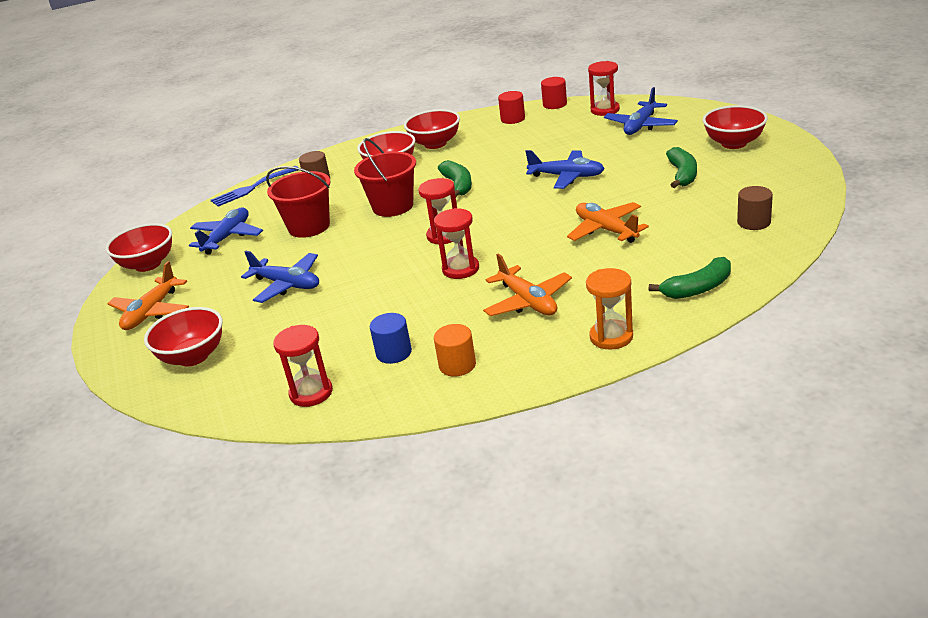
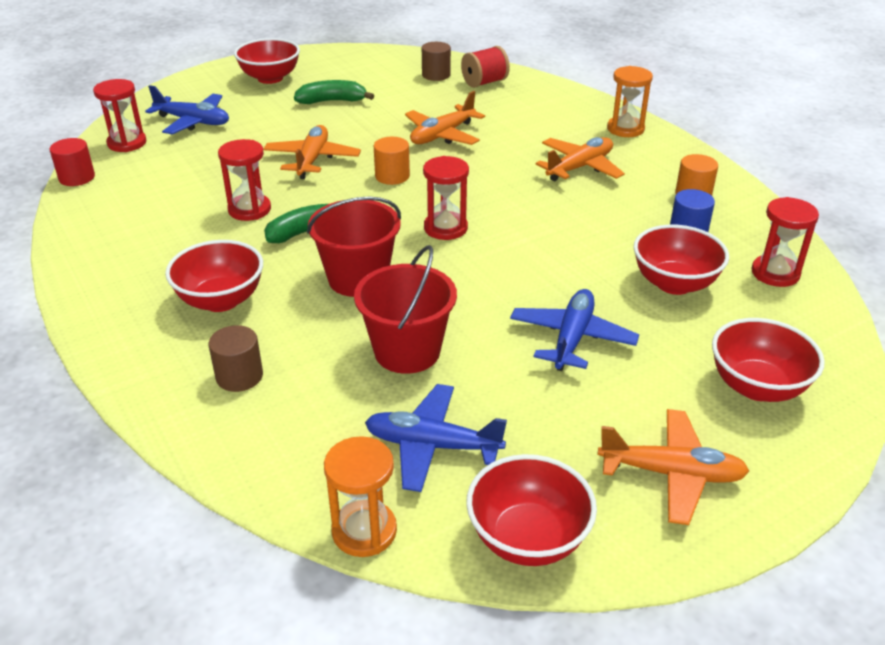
camera: 105 degrees left, 5 degrees up
(187, 222) = (364, 531): none -> orange hourglass
(252, 188) = (237, 464): blue fork -> none
(435, 144) = (154, 267): red bowl -> red bowl (674, 283)
(460, 269) = (522, 209): red hourglass -> red hourglass (249, 209)
(513, 119) = (105, 207): red cylinder -> none
(532, 210) = (392, 176): none -> orange cylinder
(566, 176) = (312, 160): blue plane -> orange plane
(697, 288) = (546, 97): green banana -> none
(736, 251) = (484, 82): none -> red spool

